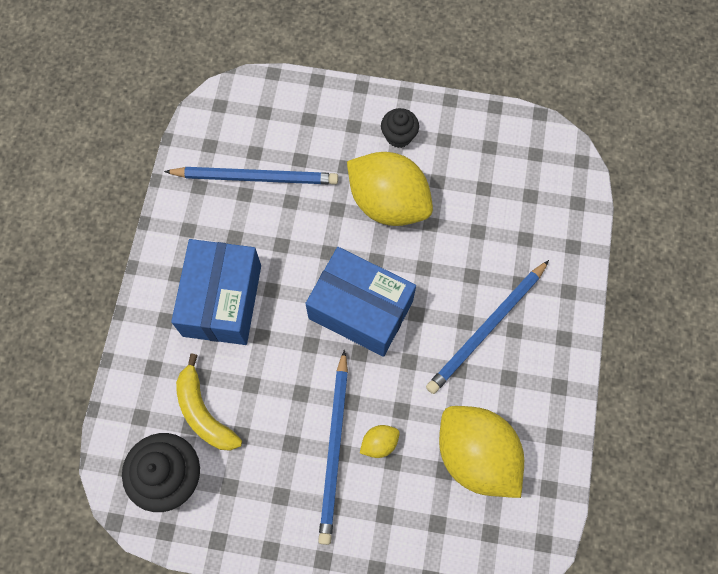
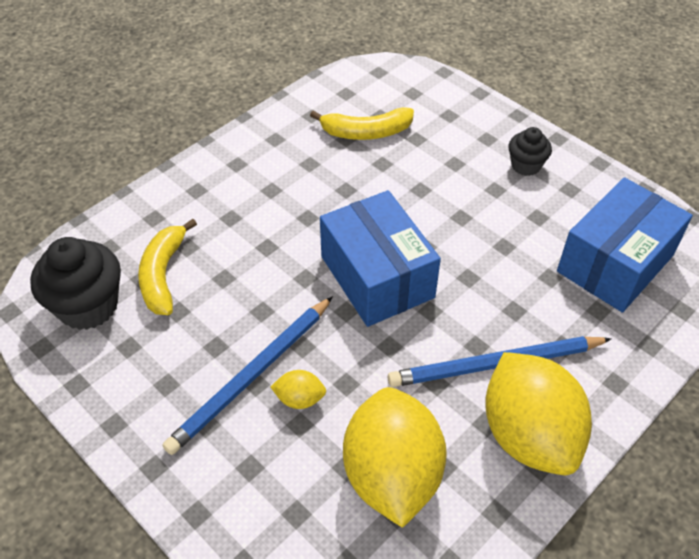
camera: 35 degrees right, 20 degrees down
(222, 300) = (257, 202): blue box -> blue box (615, 263)
(256, 177) = (366, 132): blue pencil -> yellow banana
(388, 203) = (474, 209): yellow lemon -> yellow lemon (528, 434)

